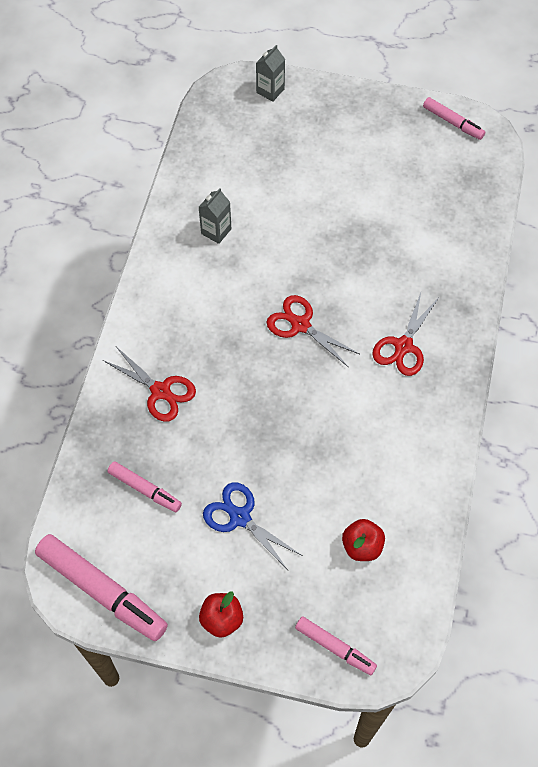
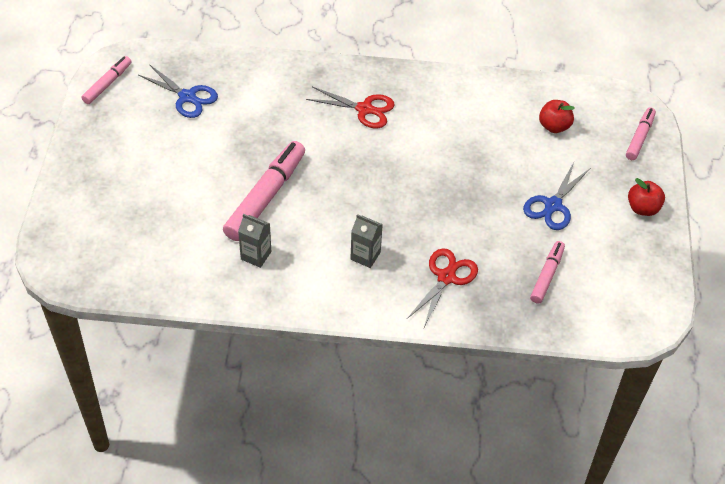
camera: 100 degrees left, 10 degrees down
(102, 591) = (647, 293): pink marker -> pink marker (265, 197)
(270, 91) = (64, 228): grey carton -> grey carton (365, 256)
(300, 325) = (355, 180): red scissors -> none
(430, 187) = (187, 97): none -> blue scissors

